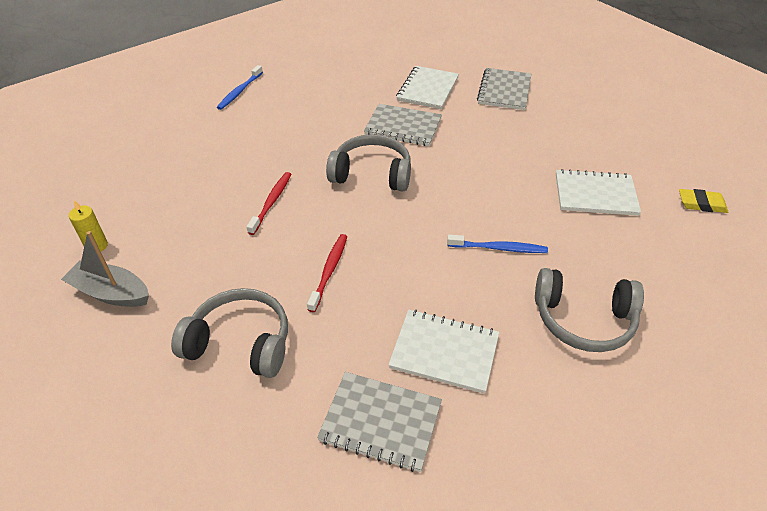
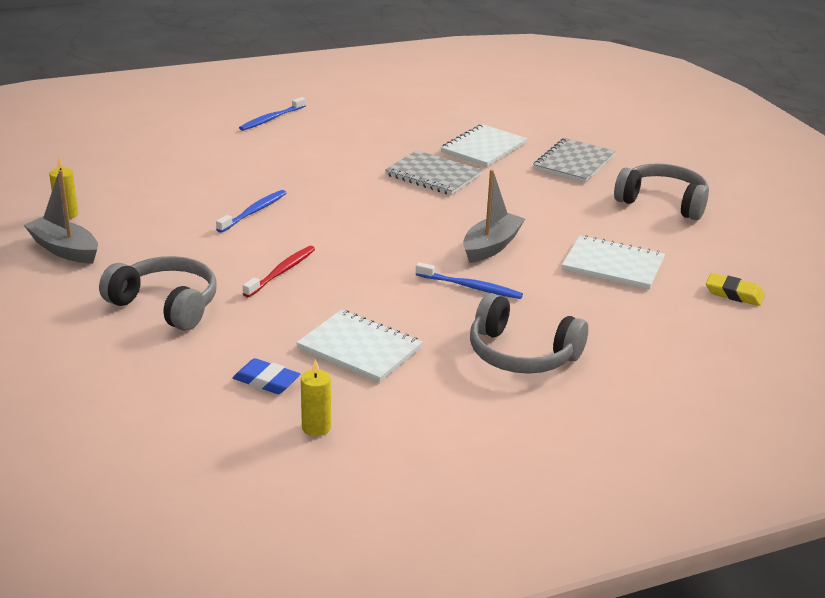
camera: 15 degrees right, 15 degrees down
(272, 202) = (254, 211): red toothbrush -> blue toothbrush
(372, 174) = (373, 207): grey headphones -> grey headphones (663, 202)
(380, 422) = (266, 381): grey notebook -> blue eraser
(457, 475) = (316, 427): none -> yellow candle
(490, 196) = (491, 246): none -> grey boat

